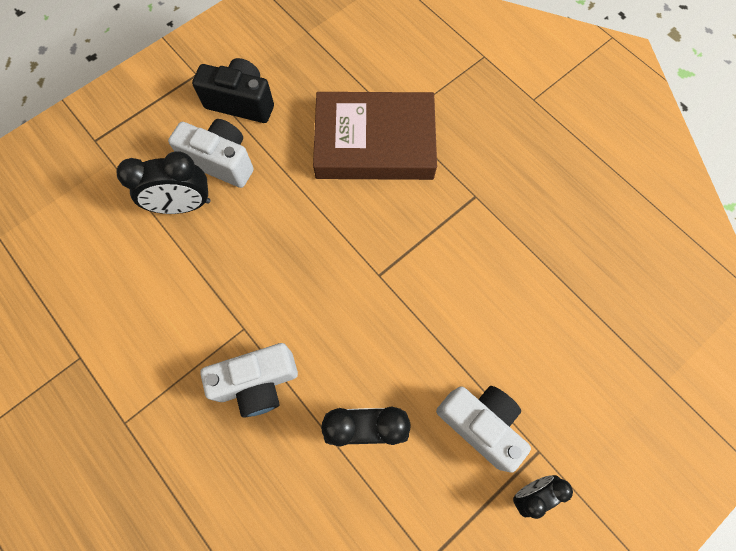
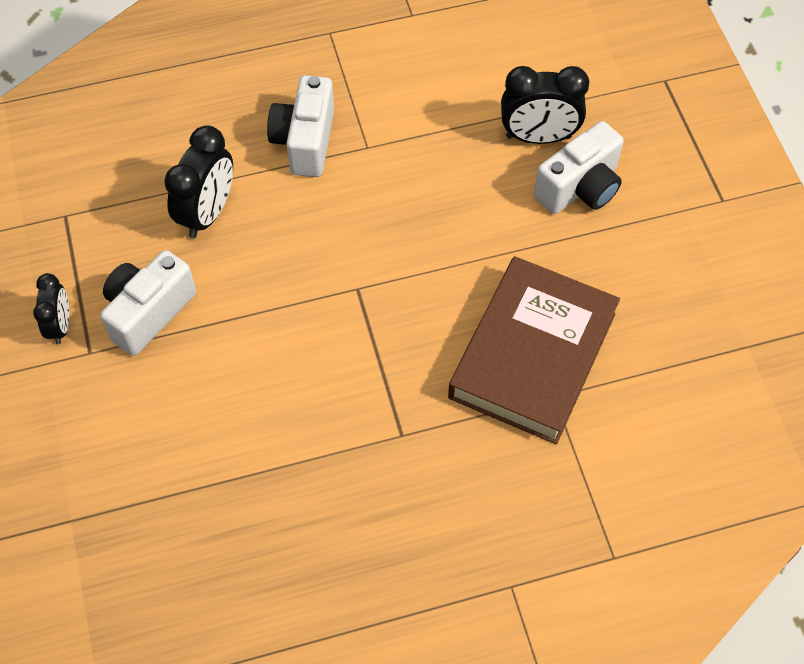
camera: 115 degrees right, 10 degrees down
(183, 205) = (538, 137): black clock -> black clock turned 105 degrees counterclockwise
(241, 102) = (658, 234): black camera -> none
(480, 423) = (148, 312): white camera -> white camera turned 150 degrees clockwise

